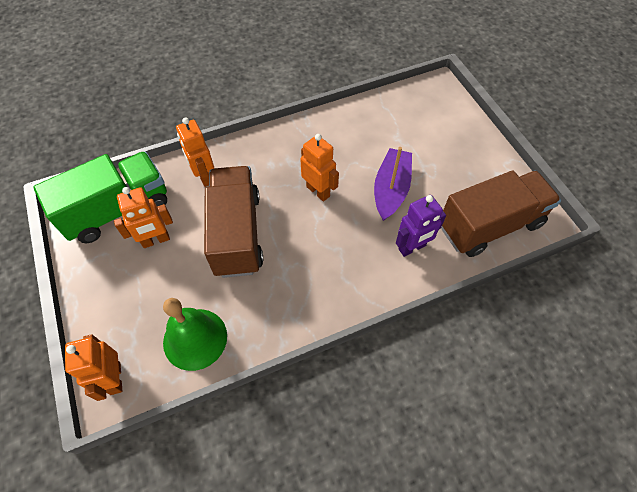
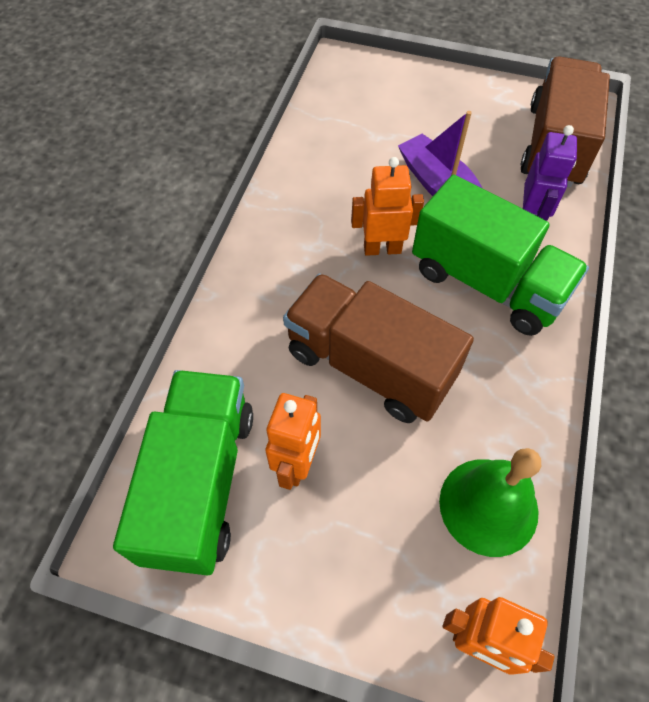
camera: 50 degrees left, 0 degrees up
(204, 177) = (246, 347): orange robot -> none
(342, 253) = (487, 283): none -> green truck

